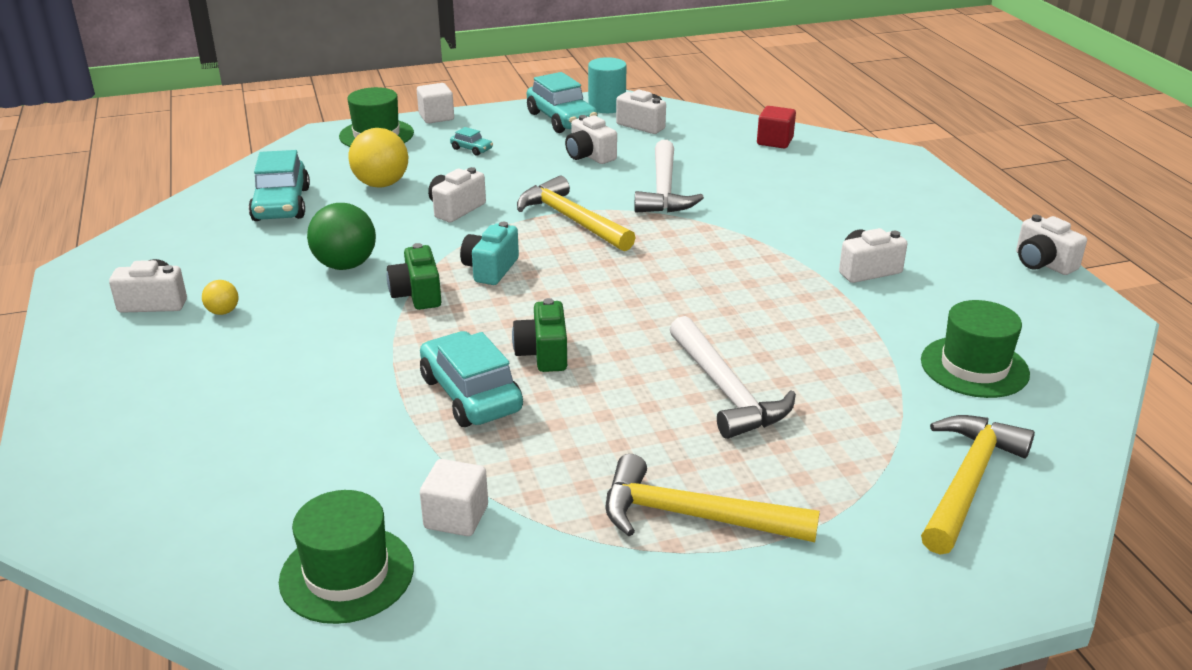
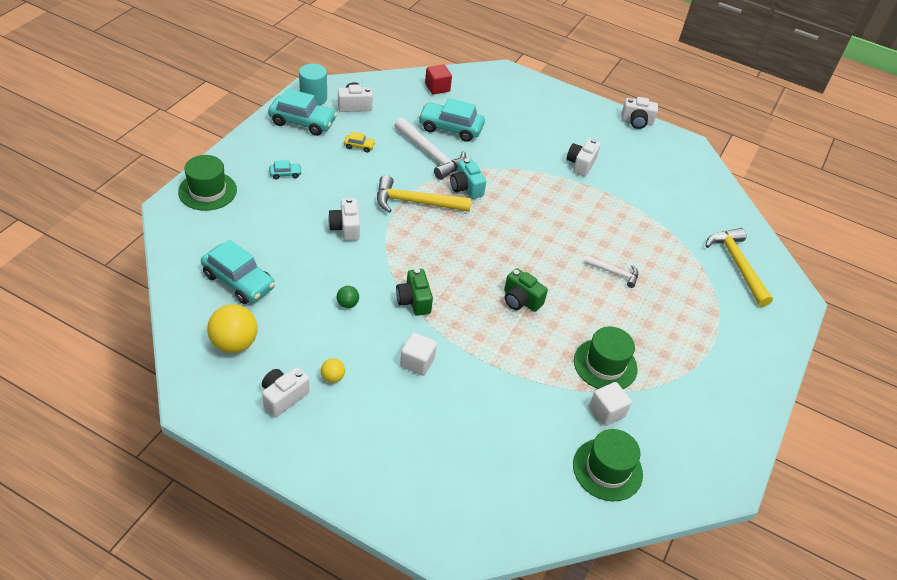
camera: 50 degrees left, 15 degrees up
(345, 265) = (347, 304): green ball -> green ball, size x0.49
(381, 184) = (274, 231): yellow ball -> yellow ball (234, 343)
(417, 294) = (414, 301): green camera -> green camera turned 45 degrees clockwise
(436, 117) = (223, 156): white cube -> white cube (417, 362)
(471, 394) = (524, 345): turquoise car -> turquoise car (450, 128)
(490, 269) = (424, 261): turquoise camera -> turquoise camera (466, 188)
(589, 156) = (359, 146): white camera -> yellow car
(693, 516) = (680, 346): yellow hammer -> none
(726, 391) = (614, 273): white hammer -> white hammer, size x0.56
(974, 367) = (678, 201): green hat -> green hat (605, 365)

